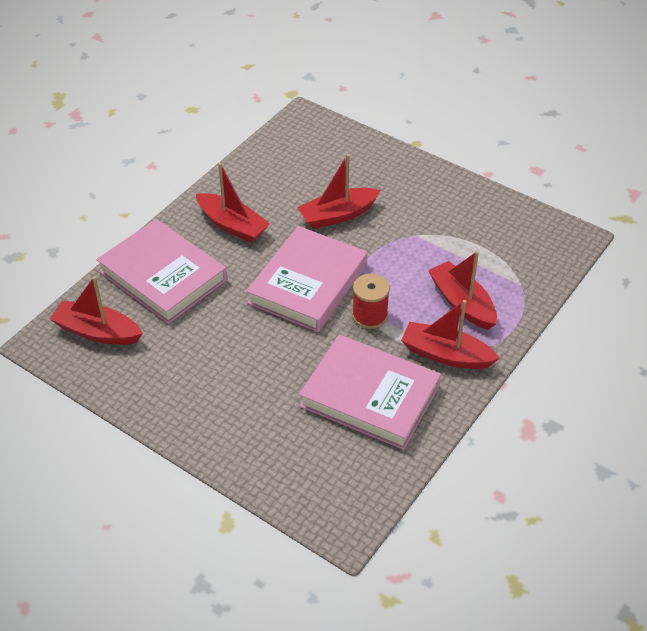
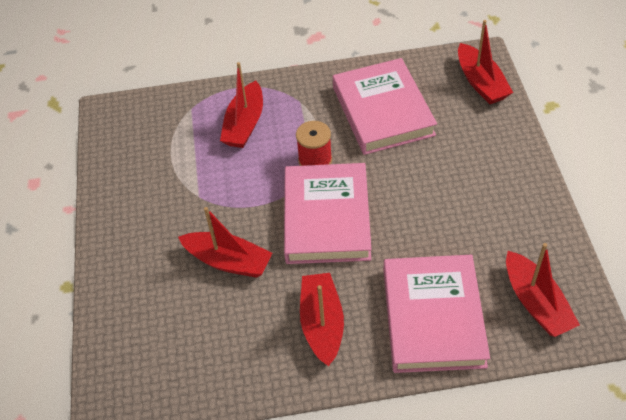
camera: 130 degrees left, 5 degrees up
(308, 284) = (326, 217): pink book -> pink book turned 75 degrees counterclockwise
(446, 355) = (302, 101): red boat -> red boat (481, 82)

